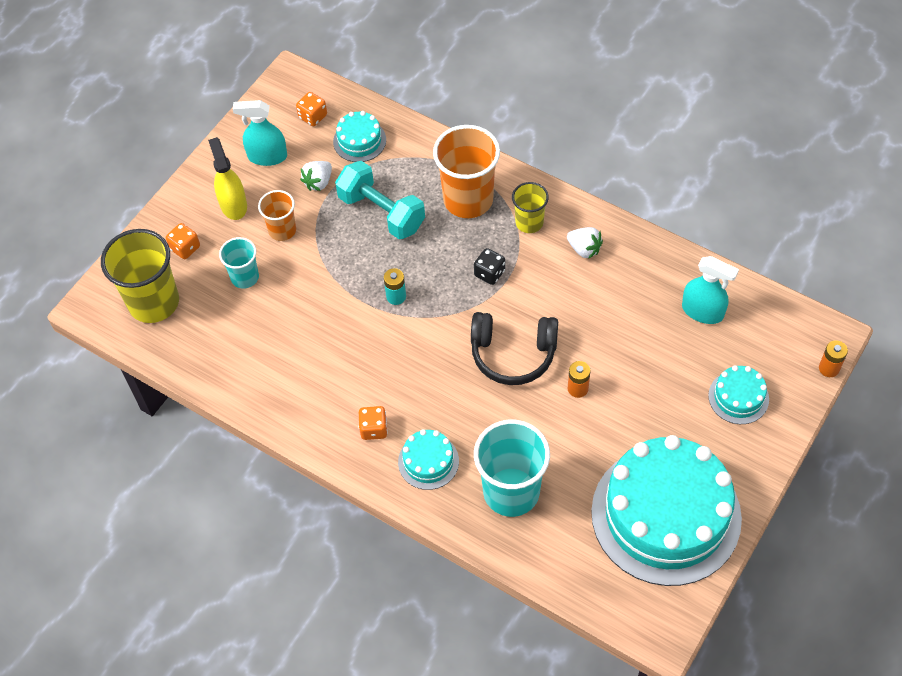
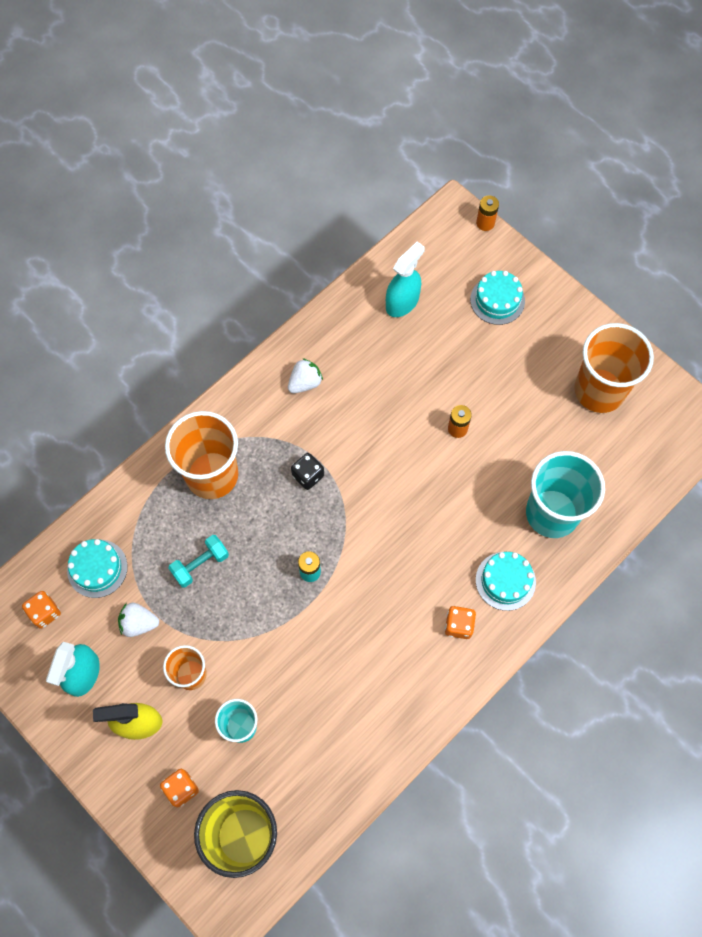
camera: 80 degrees left, 10 degrees up
(318, 182) = (139, 623): white strawberry -> white strawberry turned 135 degrees clockwise
(381, 212) = (200, 564): turquoise dumbbell -> turquoise dumbbell, size x0.58
(513, 354) = (406, 476): black headphones -> none
(529, 222) = (258, 424): yellow cup -> none
(666, 515) = (599, 390): turquoise cake -> orange cup

